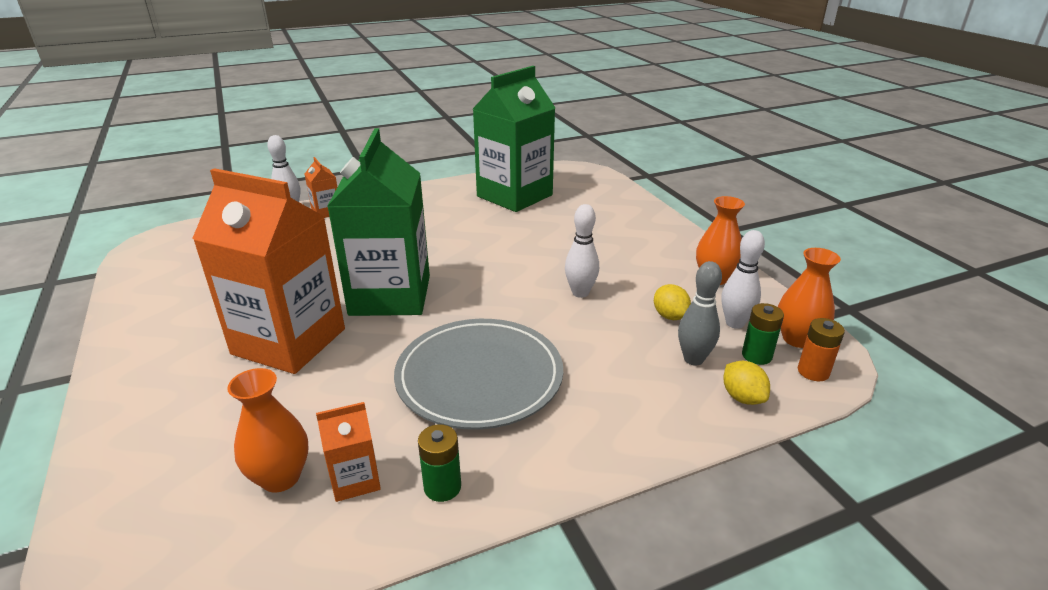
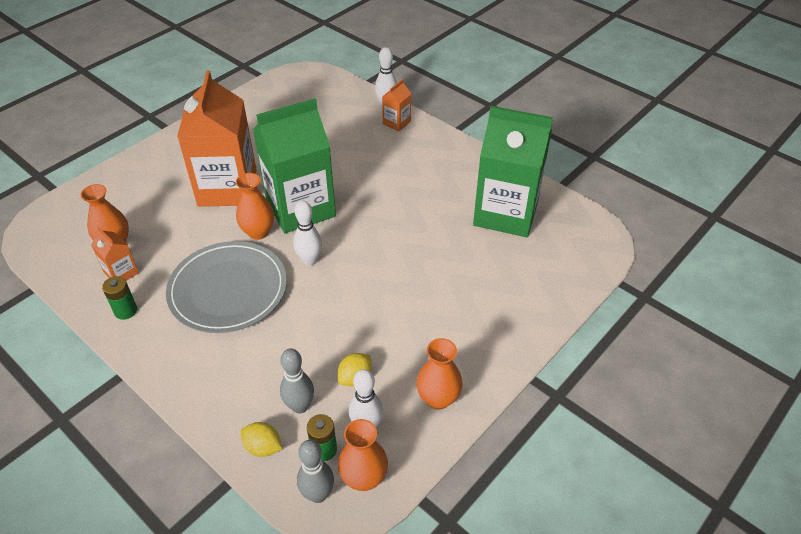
camera: 65 degrees right, 15 degrees up
(399, 333) = (258, 232): none -> orange vase
(580, 293) = (360, 310): white bowling pin -> white bowling pin (310, 260)
(742, 397) = (263, 447): yellow lemon -> yellow lemon turned 75 degrees clockwise
(813, 371) = (318, 494): orange battery -> grey bowling pin

